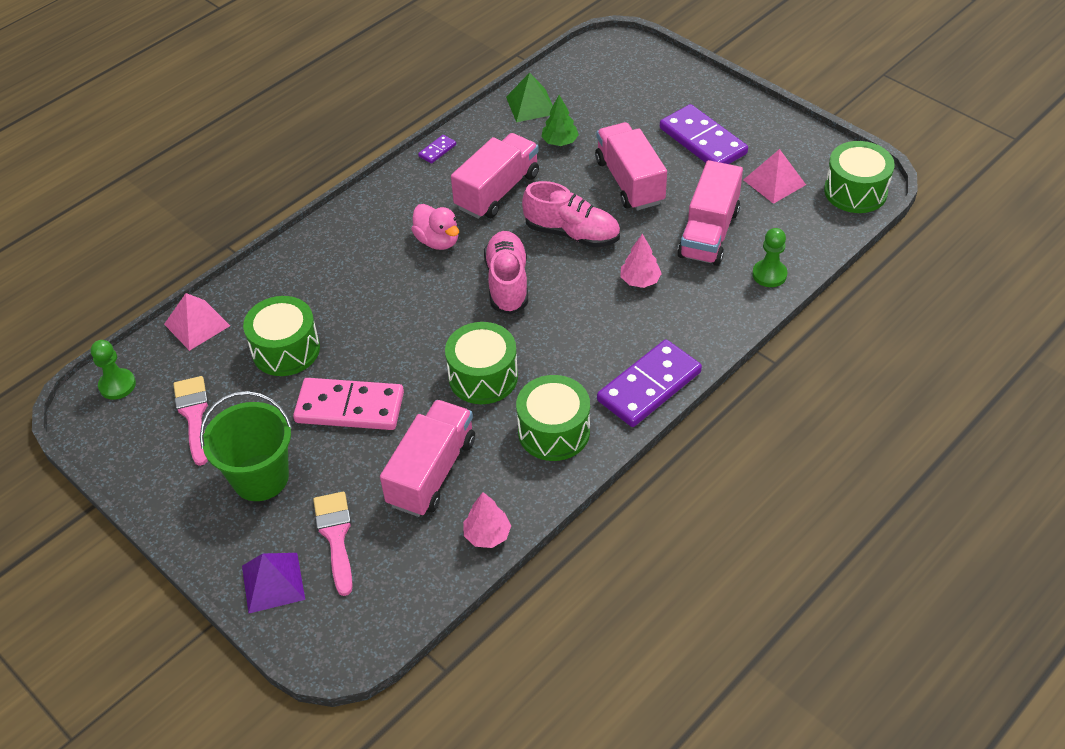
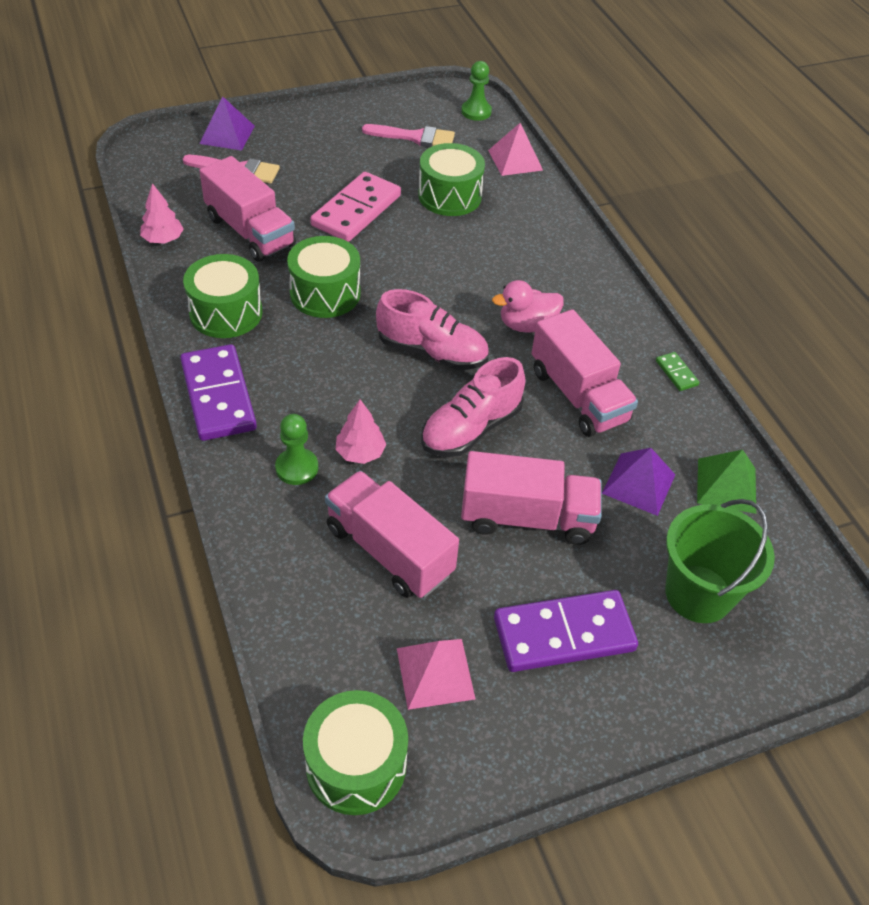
camera: 110 degrees right, 0 degrees up
(260, 478) = (325, 151): green bucket -> green bucket (698, 594)
(437, 150) = (676, 373): purple domino -> green domino
(560, 142) = (638, 483): green tree -> purple pyramid
(769, 274) = (282, 574): green pawn -> green pawn (297, 468)

